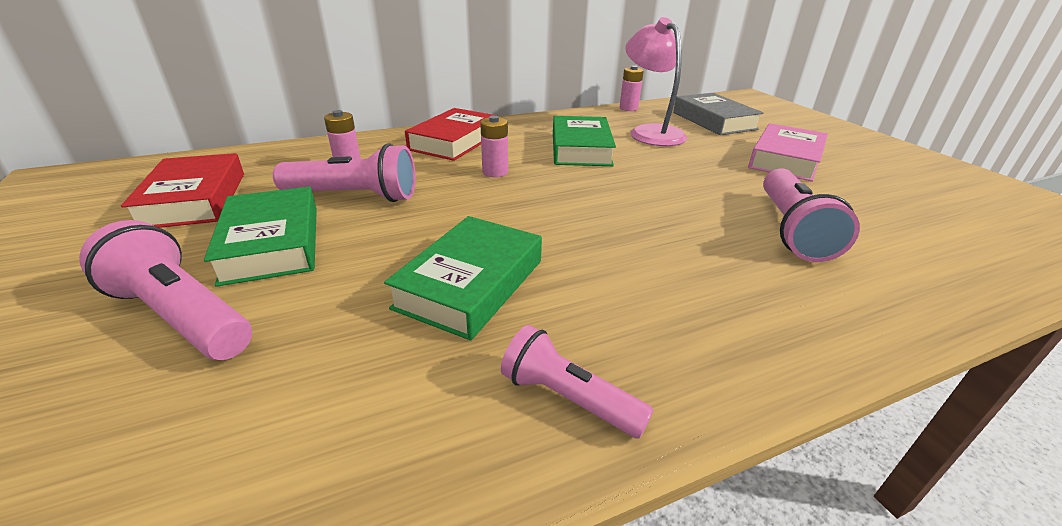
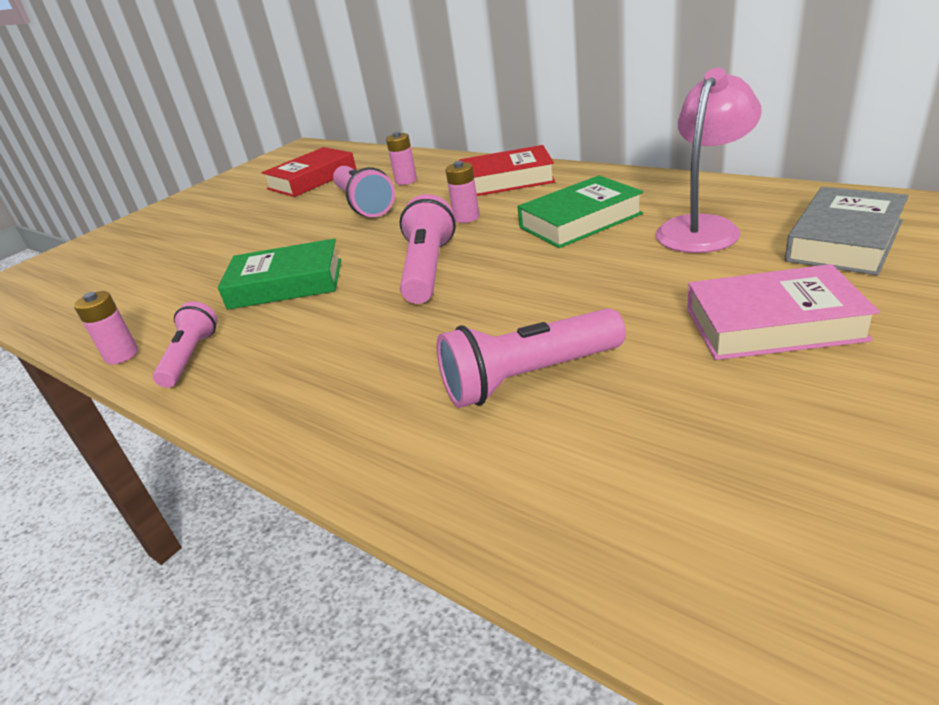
camera: 65 degrees right, 0 degrees up
(181, 316) = (203, 240): pink flashlight -> pink flashlight (427, 269)
(272, 243) = (283, 219): green book -> none
(628, 108) = (770, 189): pink battery -> pink battery (122, 355)

